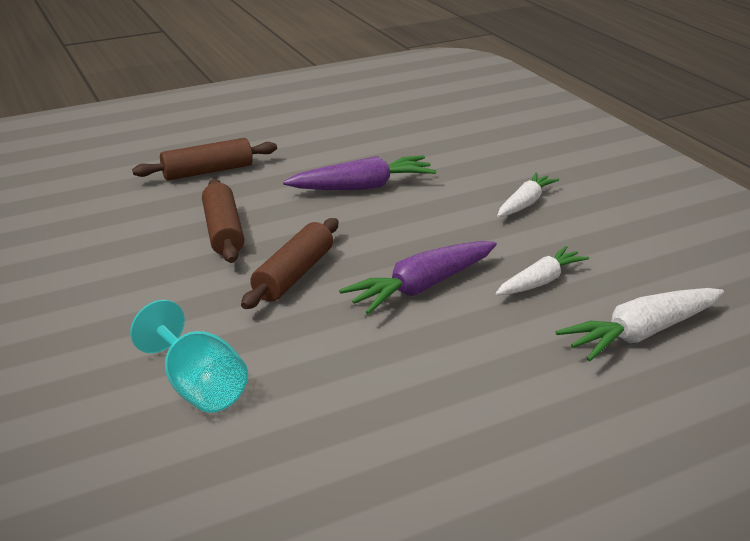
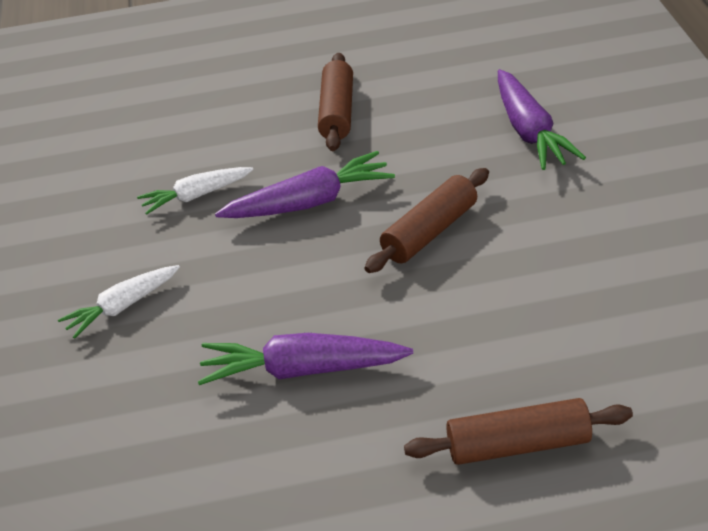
camera: 160 degrees left, 10 degrees up
(198, 387) = (529, 131): turquoise goblet -> purple carrot
(223, 231) = (500, 307): brown rolling pin -> brown rolling pin (337, 112)
(641, 334) = (159, 138): white carrot -> none

